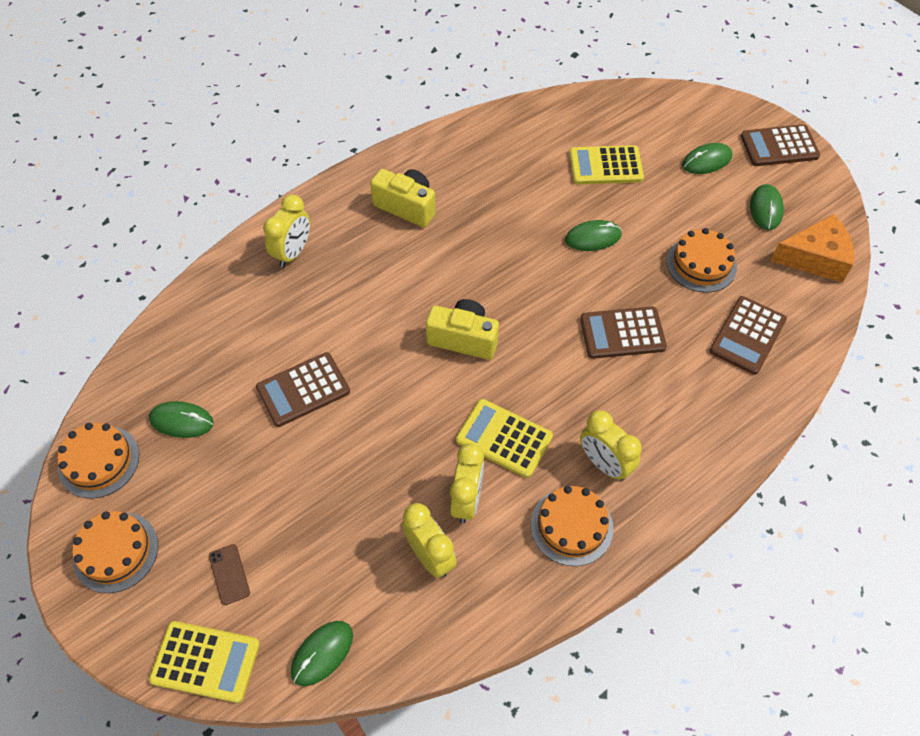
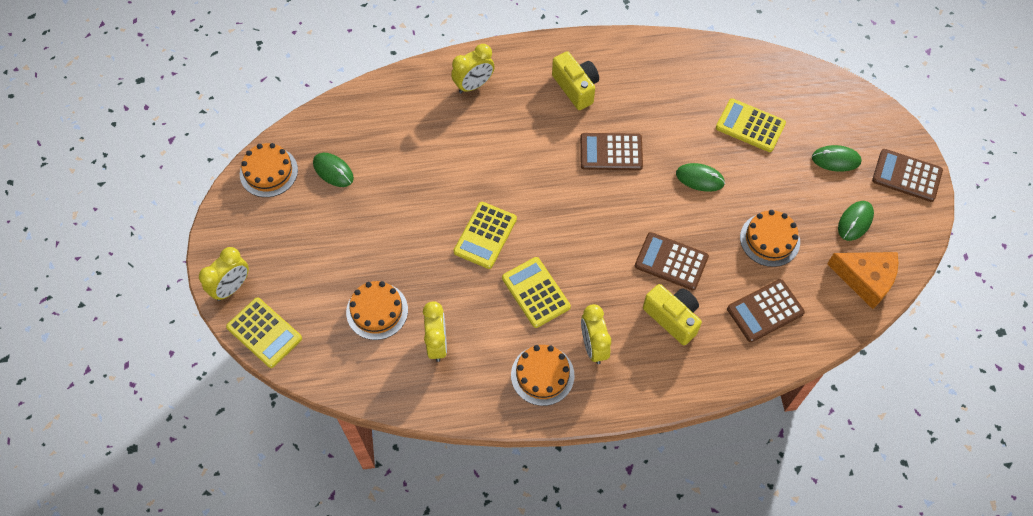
camera: 30 degrees right, 5 degrees up
(115, 552) = (248, 236): orange cake -> orange cake (377, 311)
(229, 574) = (307, 287): brown phone -> none
(303, 390) = (422, 189): brown calculator -> brown calculator (611, 152)
(322, 653) = (335, 366): green mouse -> none
(407, 405) = (485, 235): none -> yellow calculator
(463, 339) = (553, 208): yellow camera -> yellow camera (672, 318)
(466, 500) = (484, 320): yellow clock -> yellow clock (232, 287)

